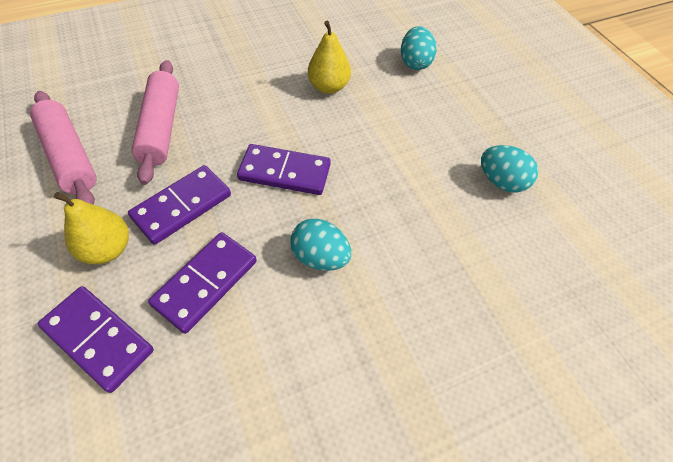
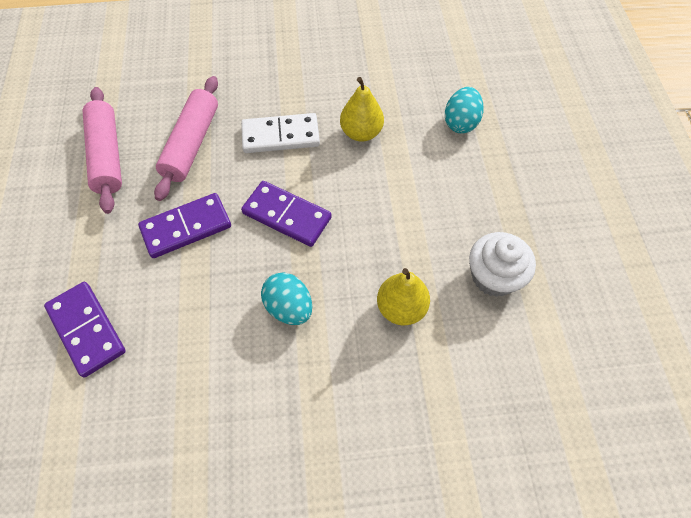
camera: 20 degrees right, 5 degrees up
(107, 249) = (114, 252): yellow pear -> yellow pear (401, 308)
(206, 283) = (184, 305): purple domino -> none
(251, 104) = (280, 136): none -> white domino
(501, 182) = (493, 276): turquoise egg -> white cupcake

